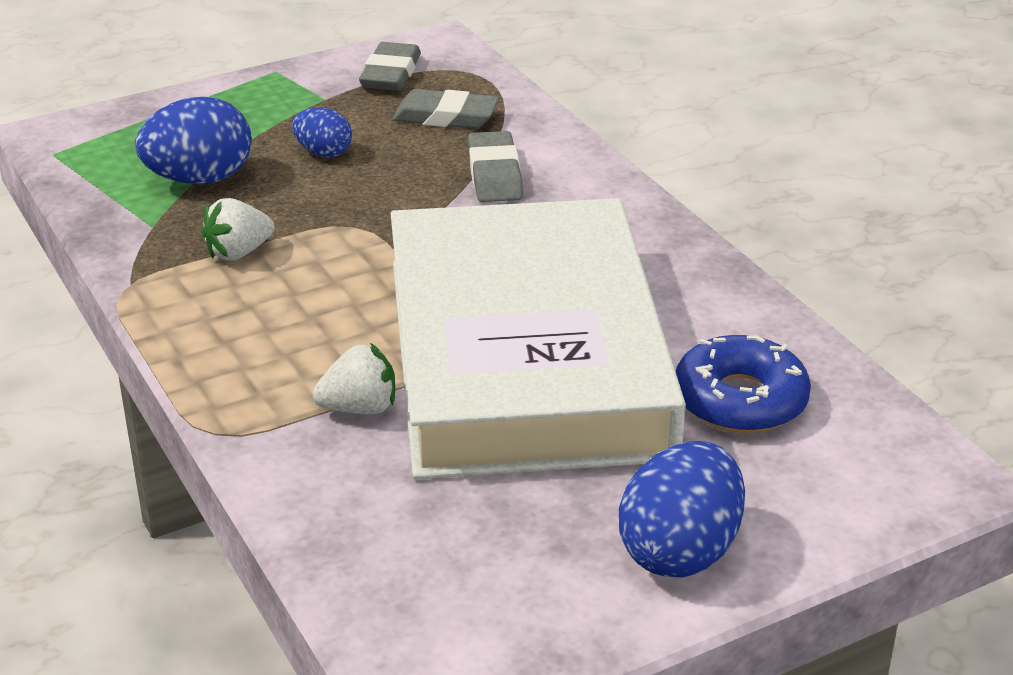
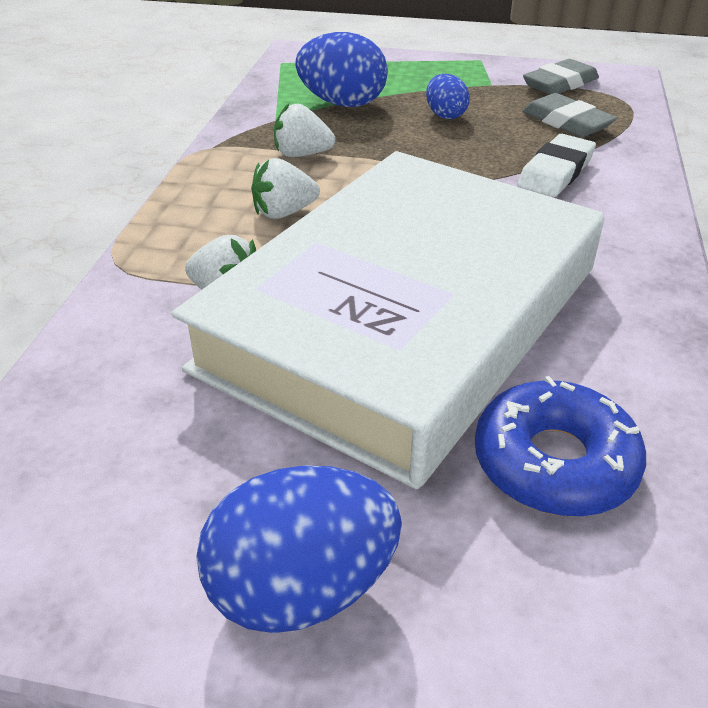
camera: 40 degrees right, 5 degrees up
(305, 316) = (284, 213): none -> white strawberry
(494, 174) = (556, 172): grey eraser -> white eraser

